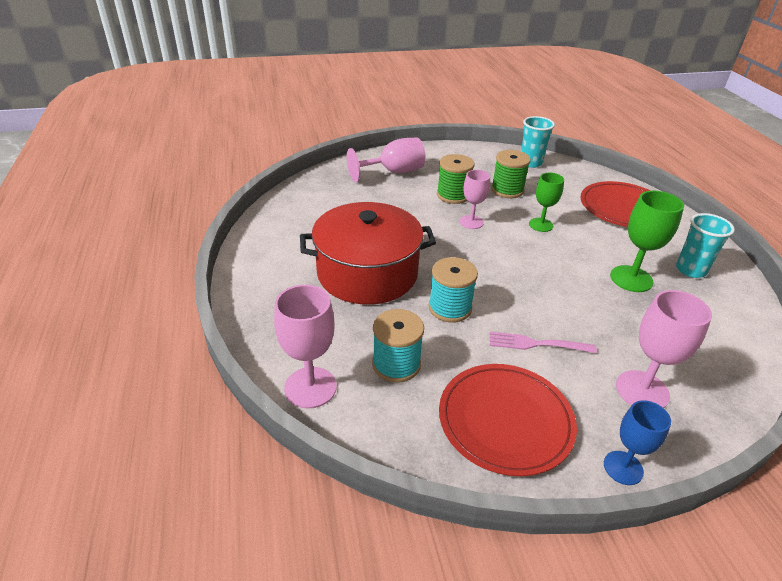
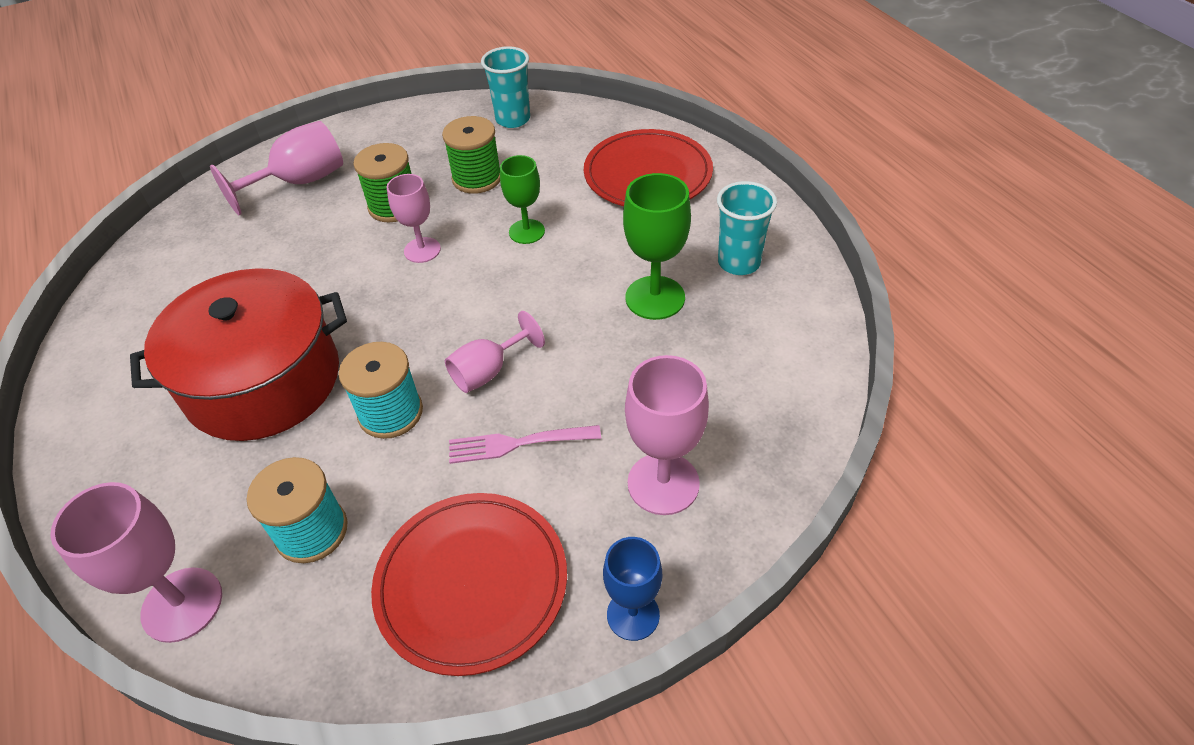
camera: 10 degrees left, 10 degrees up
(516, 298) = (488, 371): none -> pink goblet

